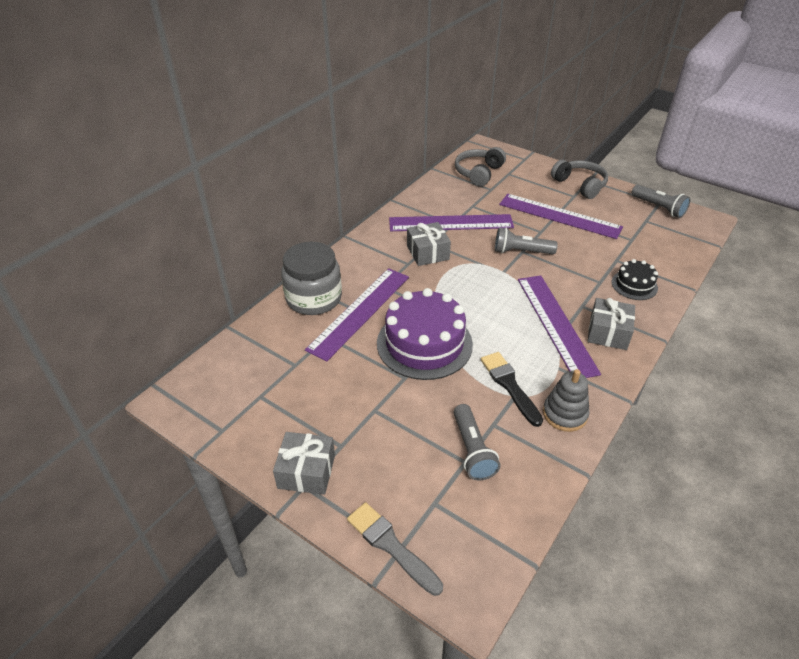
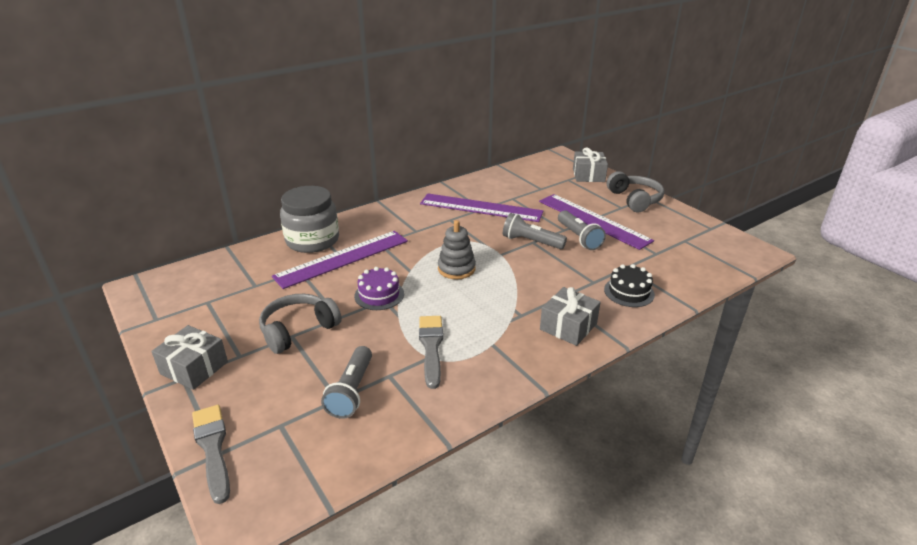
camera: 20 degrees right, 10 degrees down
(424, 343) = (379, 295): purple cake -> purple cake, size x0.52
(427, 252) = (441, 226): grey gift -> grey gift (588, 175)
(478, 173) = (539, 174): grey headphones -> grey headphones (298, 330)
(509, 385) = (431, 347): black brush -> grey brush
(556, 324) = (519, 307): purple ruler -> none
(565, 414) = (467, 385): grey stacking toy -> grey stacking toy (456, 269)
(659, 208) = (707, 232): grey flashlight -> grey flashlight (579, 238)

